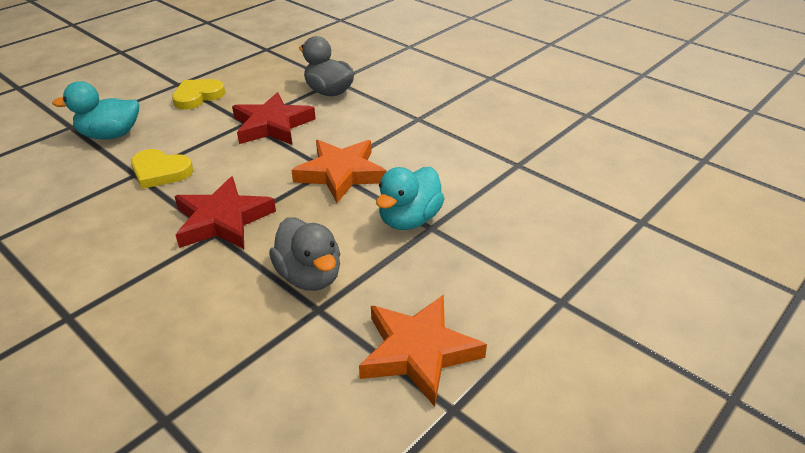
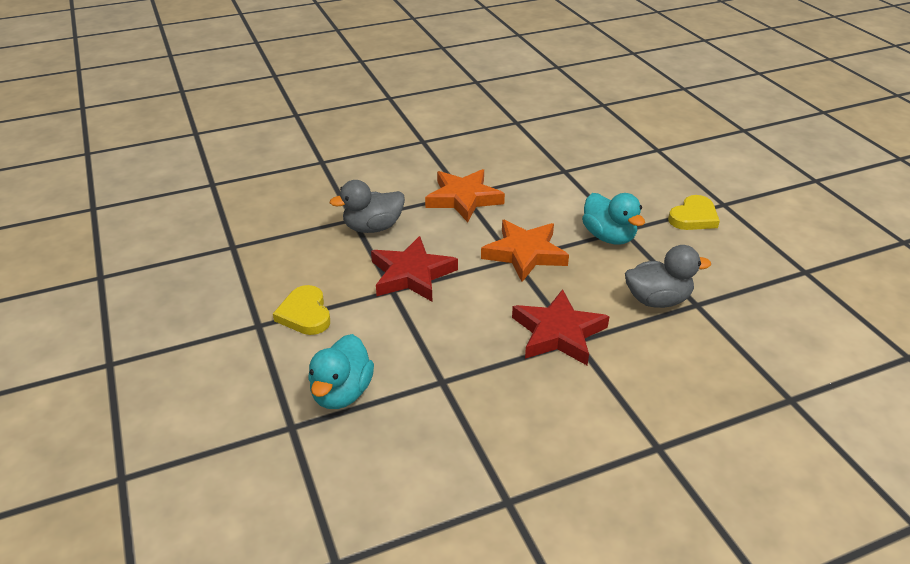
camera: 65 degrees left, 0 degrees up
(160, 172) = (449, 362): yellow heart -> yellow heart (693, 217)
(418, 352) = (753, 271): orange star -> orange star (463, 199)

